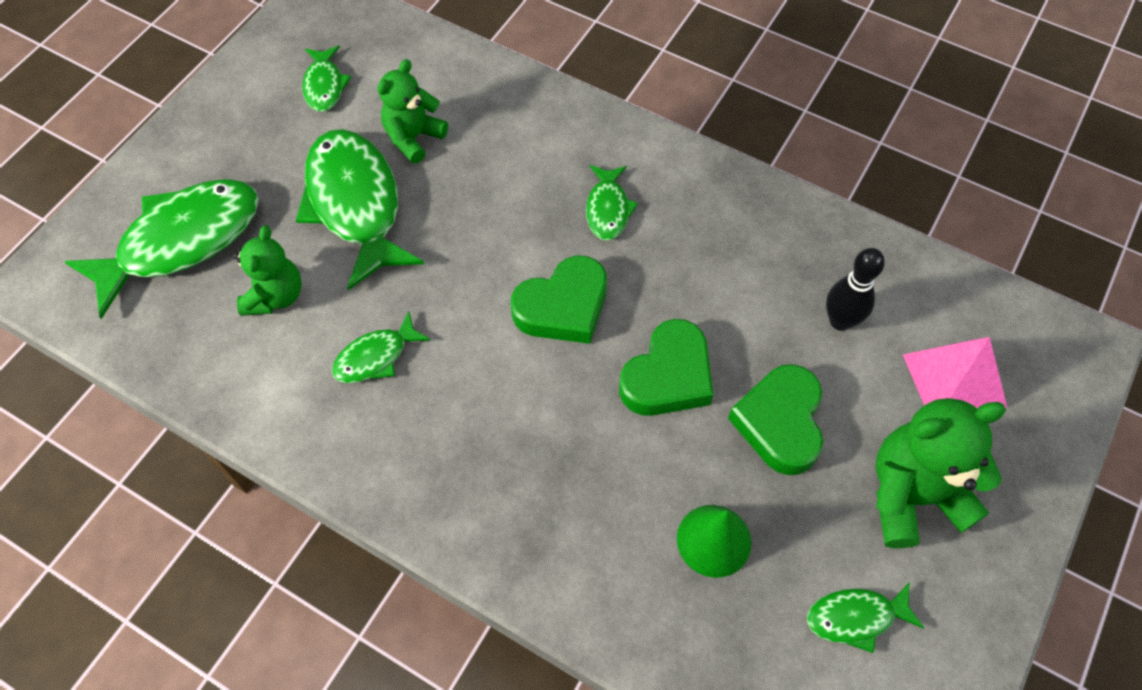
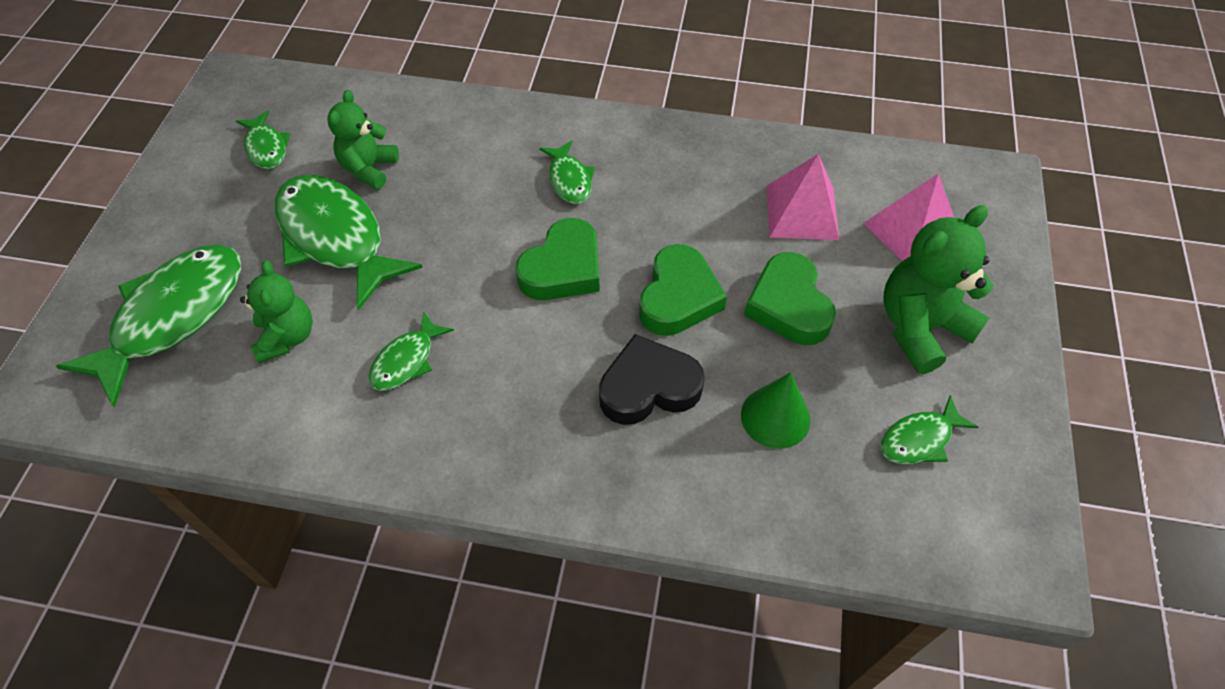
camera: 20 degrees left, 5 degrees down
(598, 464) = (648, 387): none -> black heart
(840, 321) = (802, 212): black bowling pin -> pink pyramid

